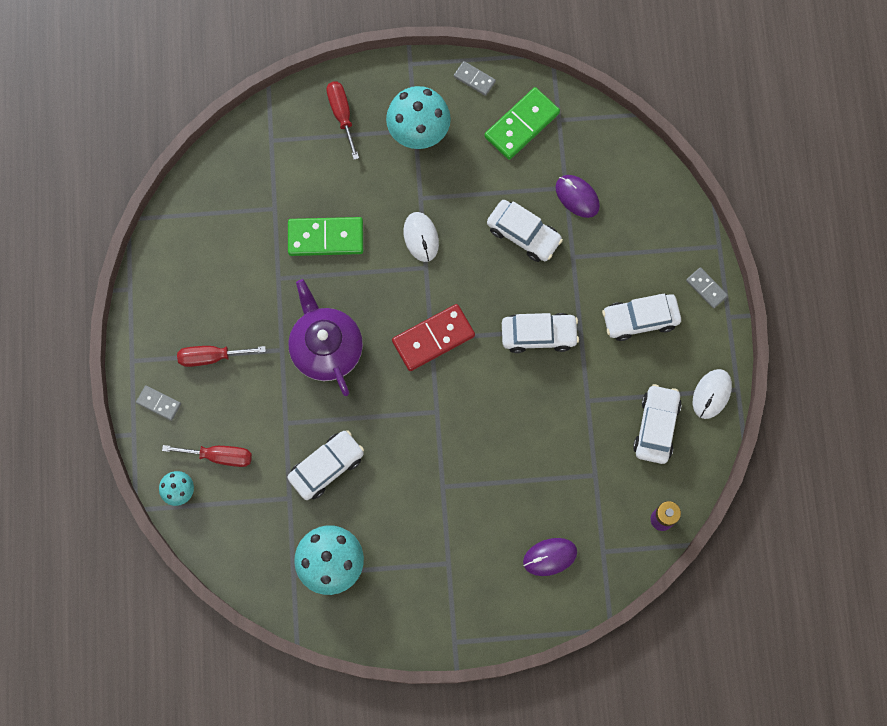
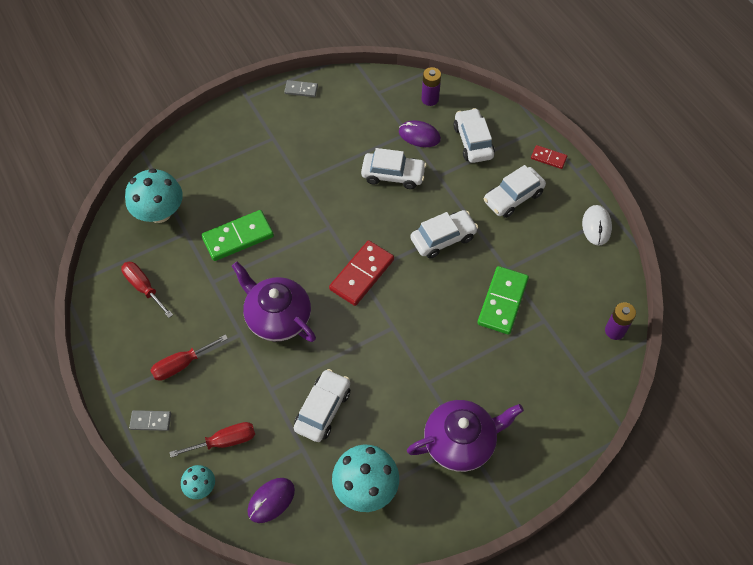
camera: 25 degrees left, 15 degrees down
(342, 115) = (210, 149): red screwdriver -> red screwdriver (144, 288)
(418, 131) = (276, 137): turquoise mushroom -> turquoise mushroom (160, 212)
(421, 237) = (315, 207): white mouse -> none
(443, 561) = (460, 442): none -> purple teapot
(522, 125) = (352, 105): green domino -> green domino (502, 301)
(550, 557) = (545, 398): purple mouse -> purple mouse (271, 500)
(613, 154) = (430, 99): none -> purple battery
(656, 426) = (569, 266): white car -> white car (473, 141)
(706, 288) = (548, 158): grey domino -> red domino

